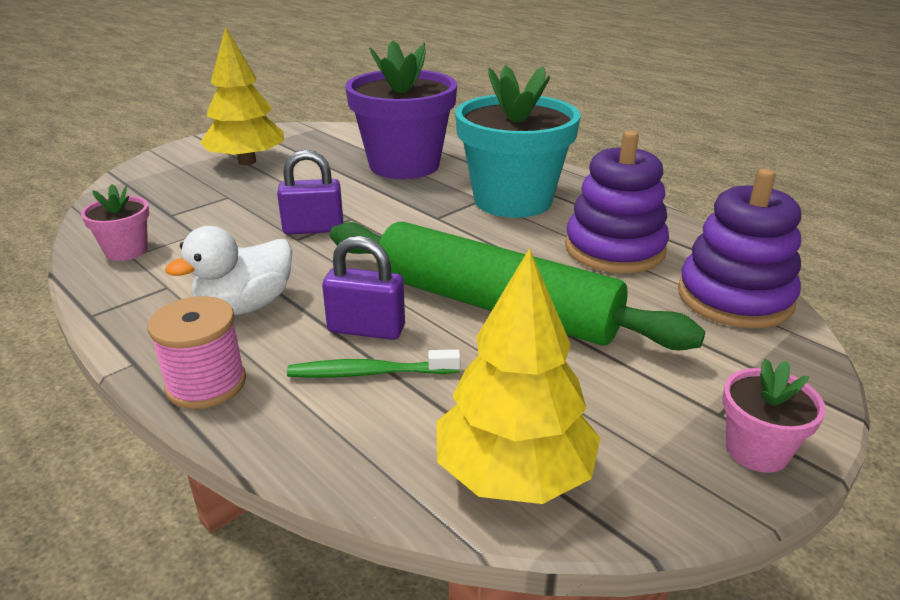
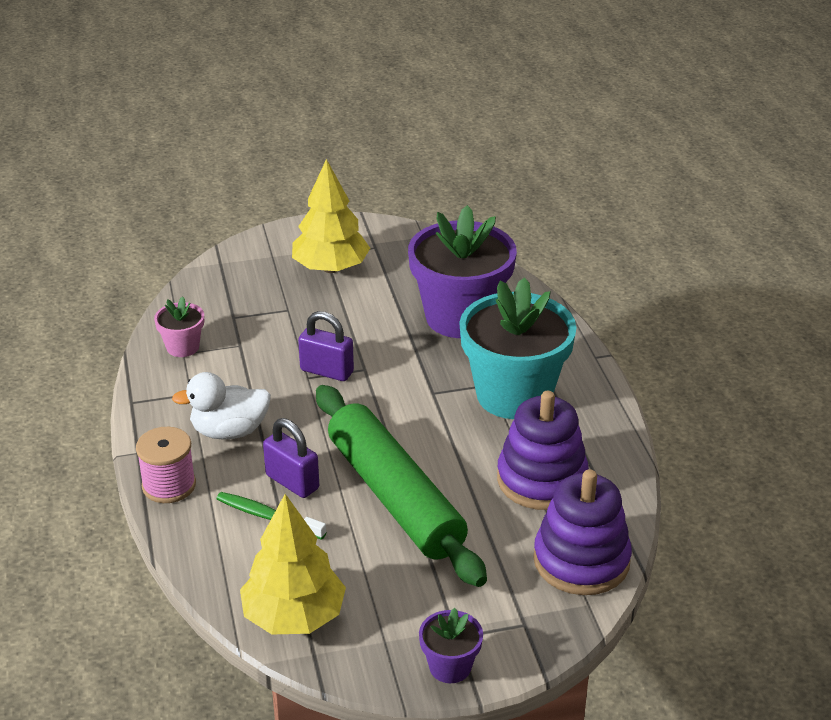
camera: 30 degrees right, 5 degrees up
(757, 450) = (450, 667): pink flower pot -> purple flower pot

